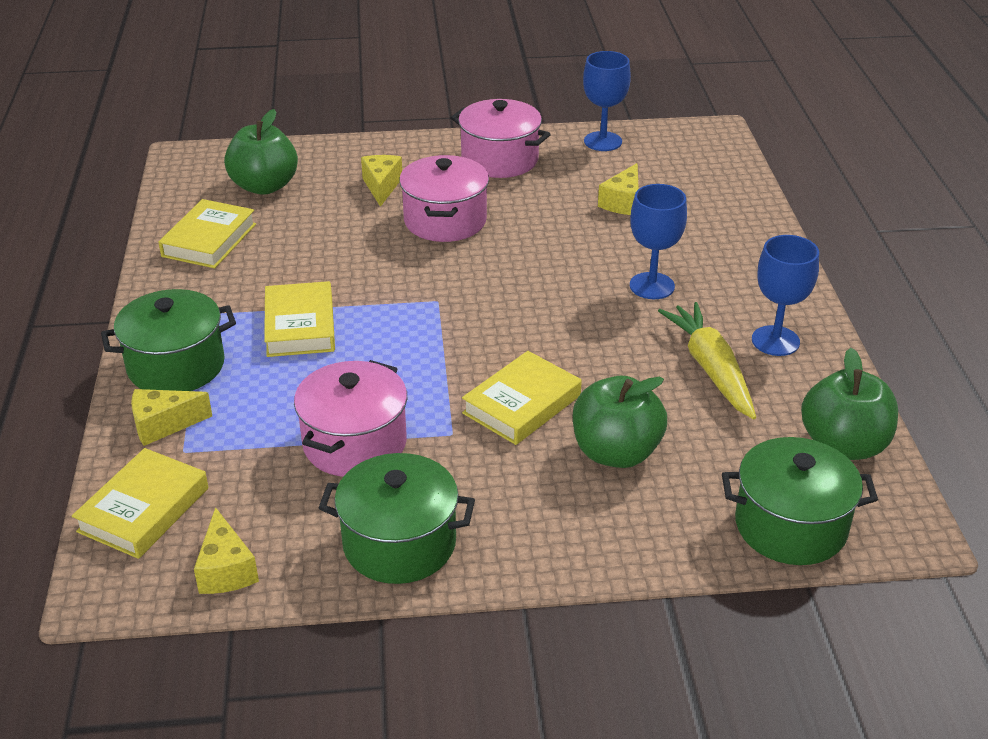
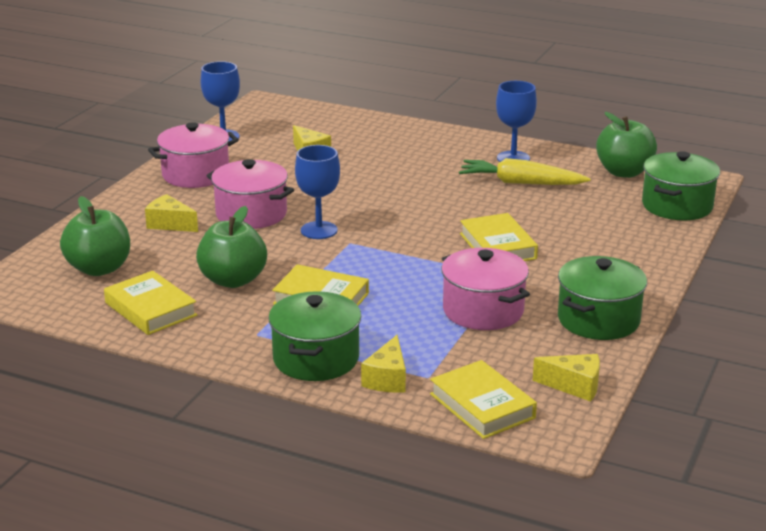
camera: 60 degrees left, 10 degrees down
(616, 452) = (572, 232): green apple -> green apple (233, 280)
(652, 286) = (417, 173): blue goblet -> blue goblet (319, 230)

